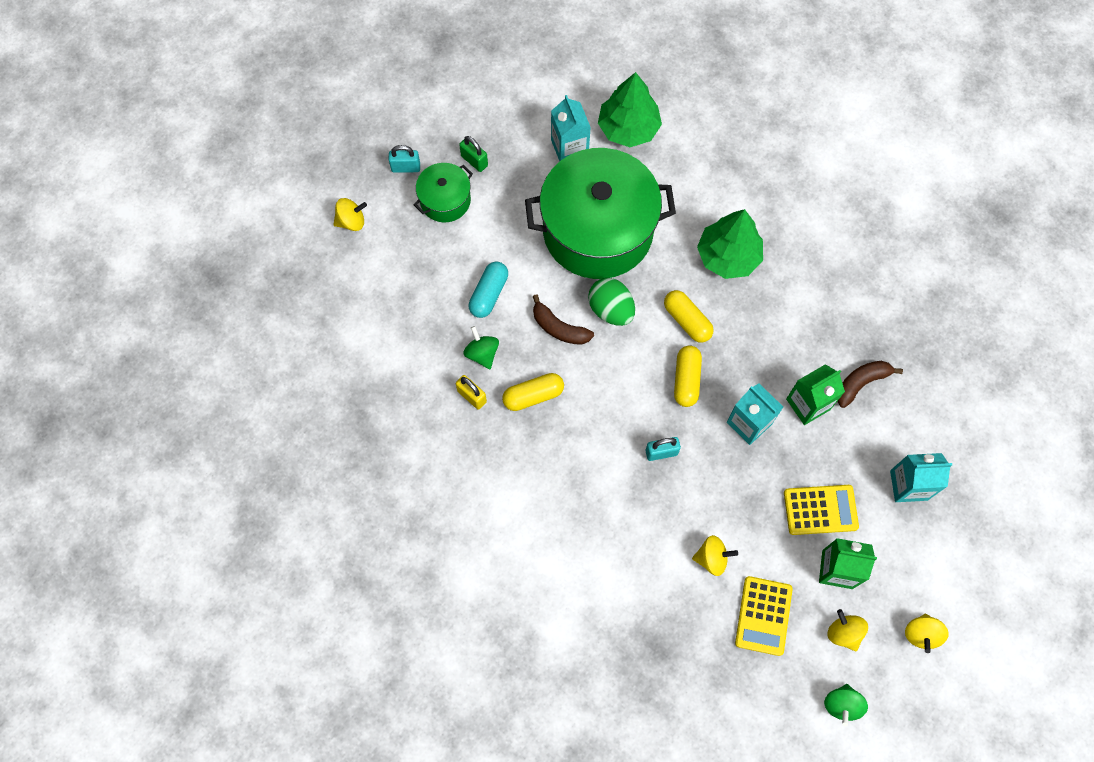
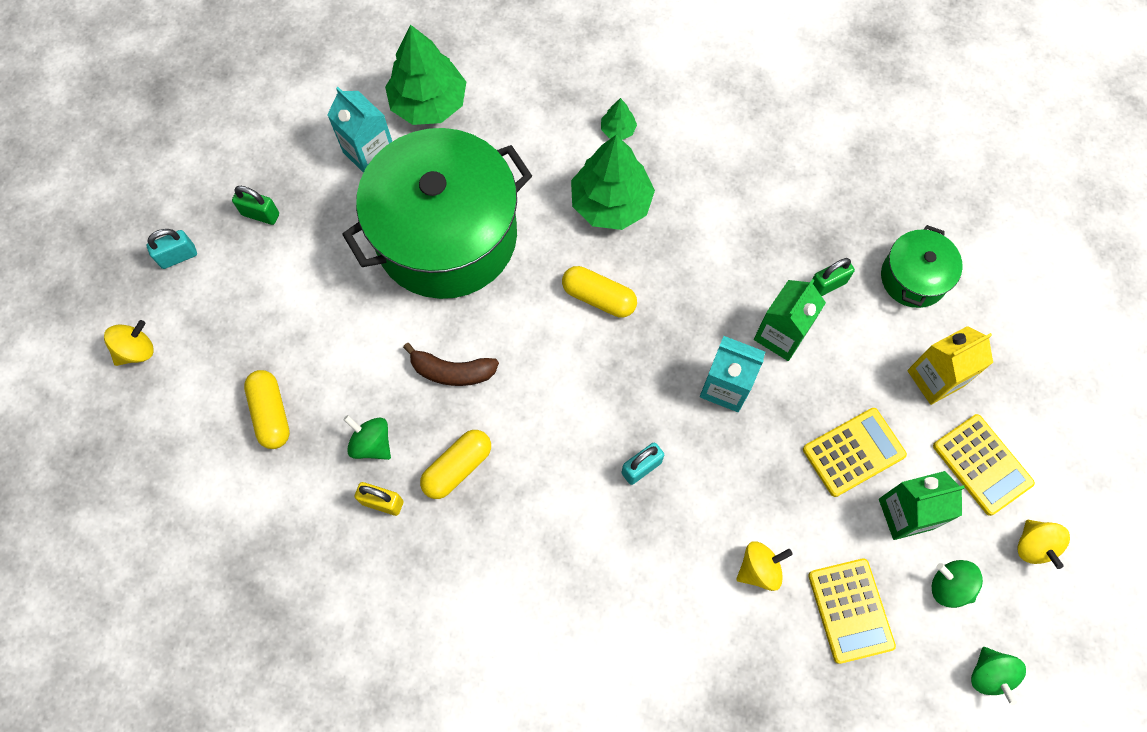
camera: 25 degrees left, 0 degrees up
(445, 200) = (245, 276): green pot -> green pot (913, 278)
(489, 294) = (348, 367): turquoise capsule -> none
(611, 310) = (504, 323): green egg -> none
(686, 380) = (630, 367): yellow capsule -> yellow capsule (271, 413)
(758, 204) = (618, 130): none -> green tree
(843, 633) = (949, 586): yellow spinning top -> green spinning top
(860, 383) = (827, 285): brown banana -> green padlock
(908, 485) = (935, 378): turquoise carton -> yellow carton
(912, 561) = (982, 464): none -> yellow calculator

